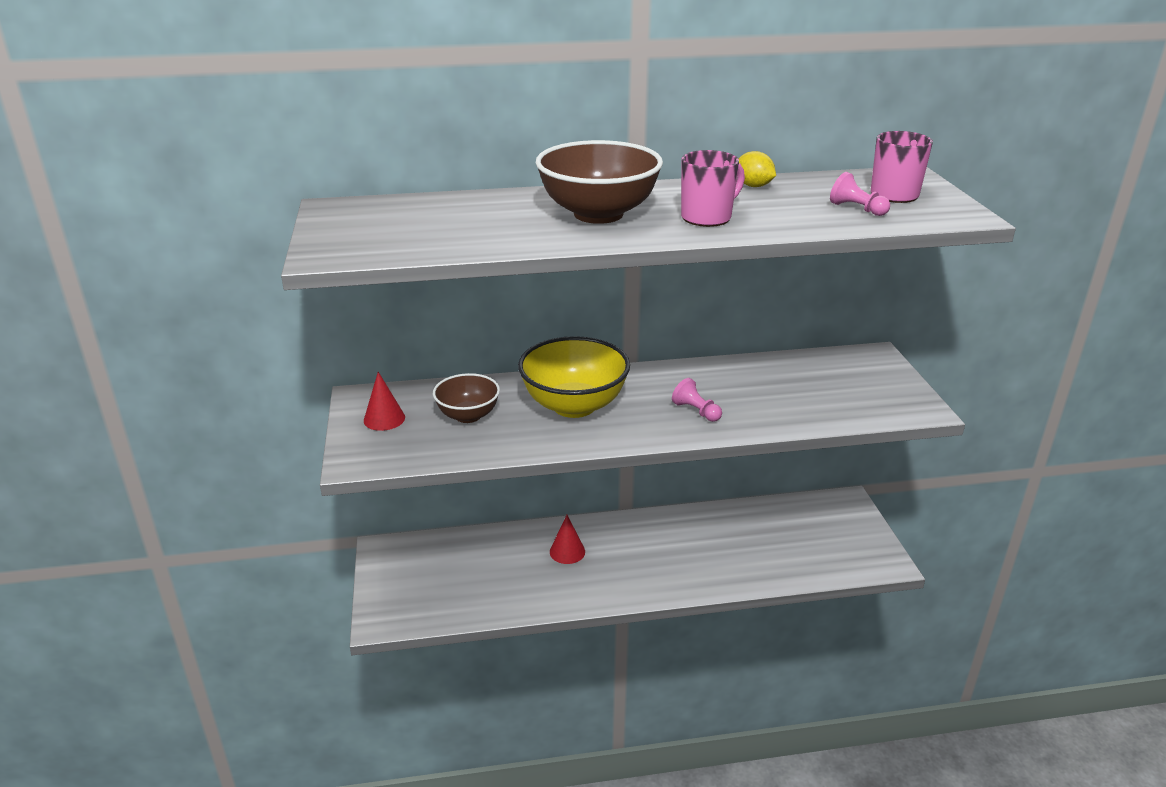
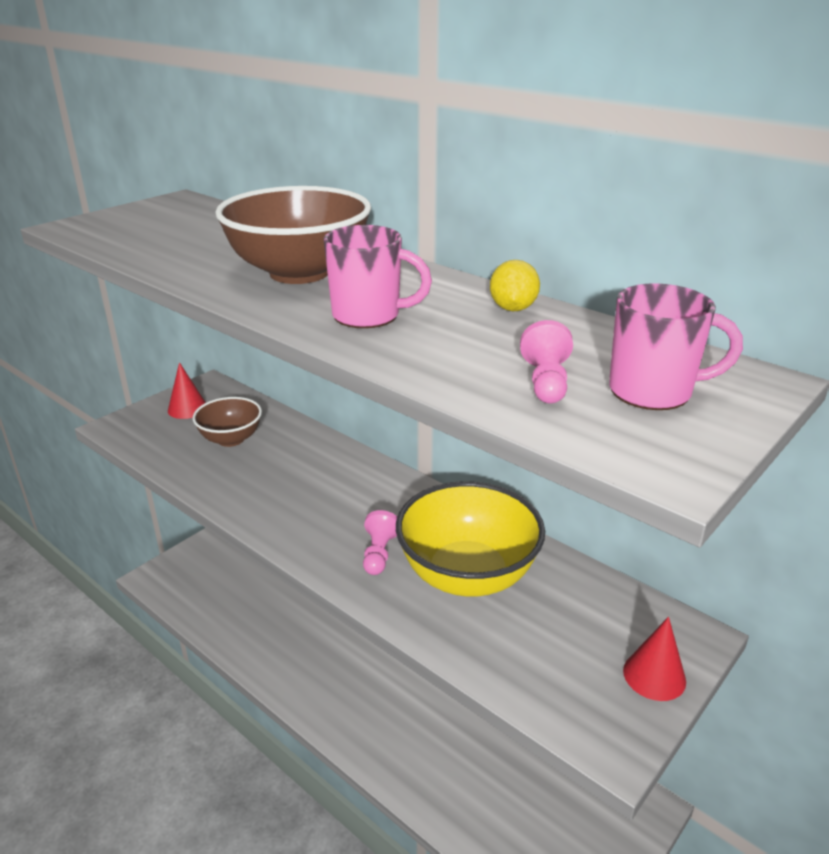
camera: 50 degrees right, 0 degrees up
(567, 551) = (325, 628): red cone -> red cone (654, 675)
(574, 405) = (305, 480): yellow bowl -> yellow bowl (467, 575)

